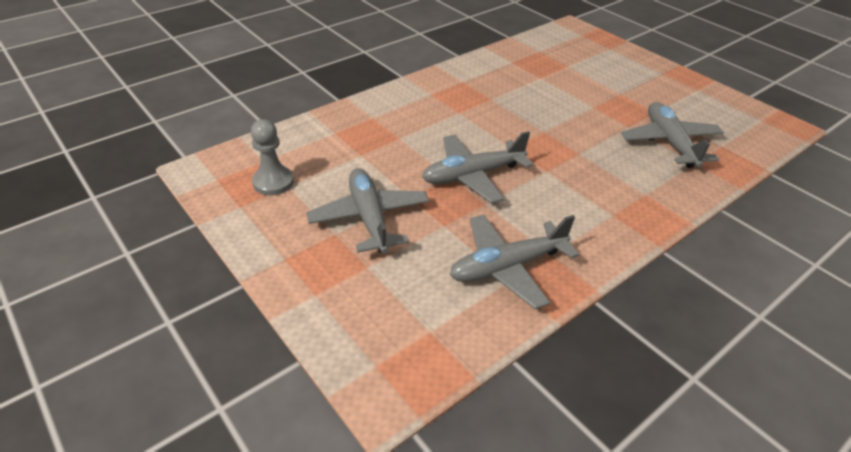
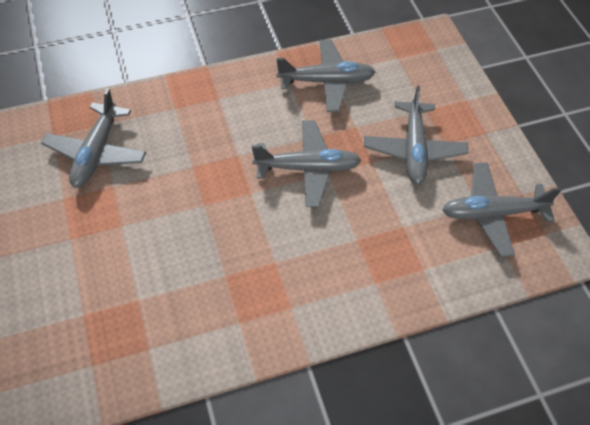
camera: 160 degrees left, 15 degrees up
(273, 182) = (492, 213): grey pawn -> grey plane

